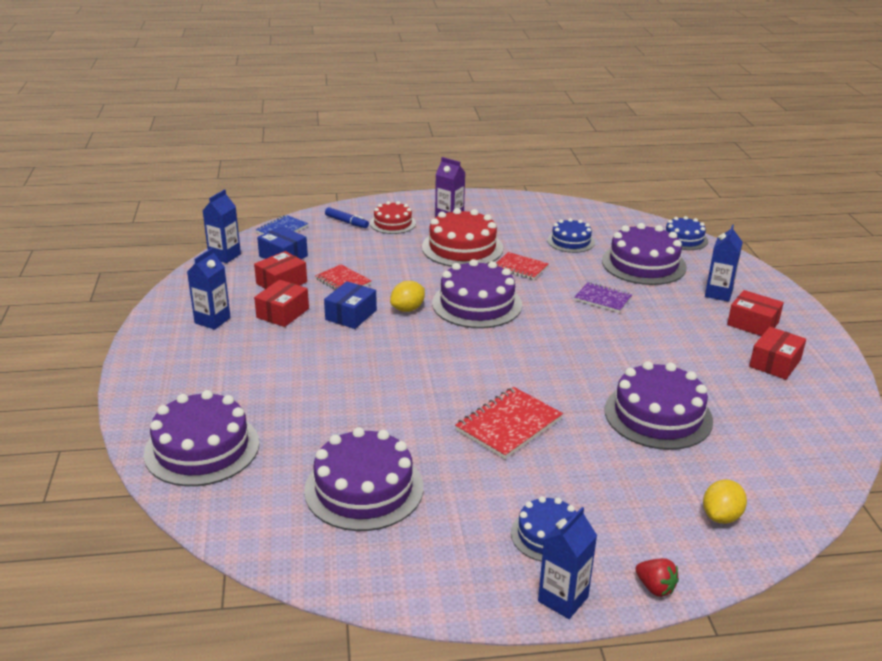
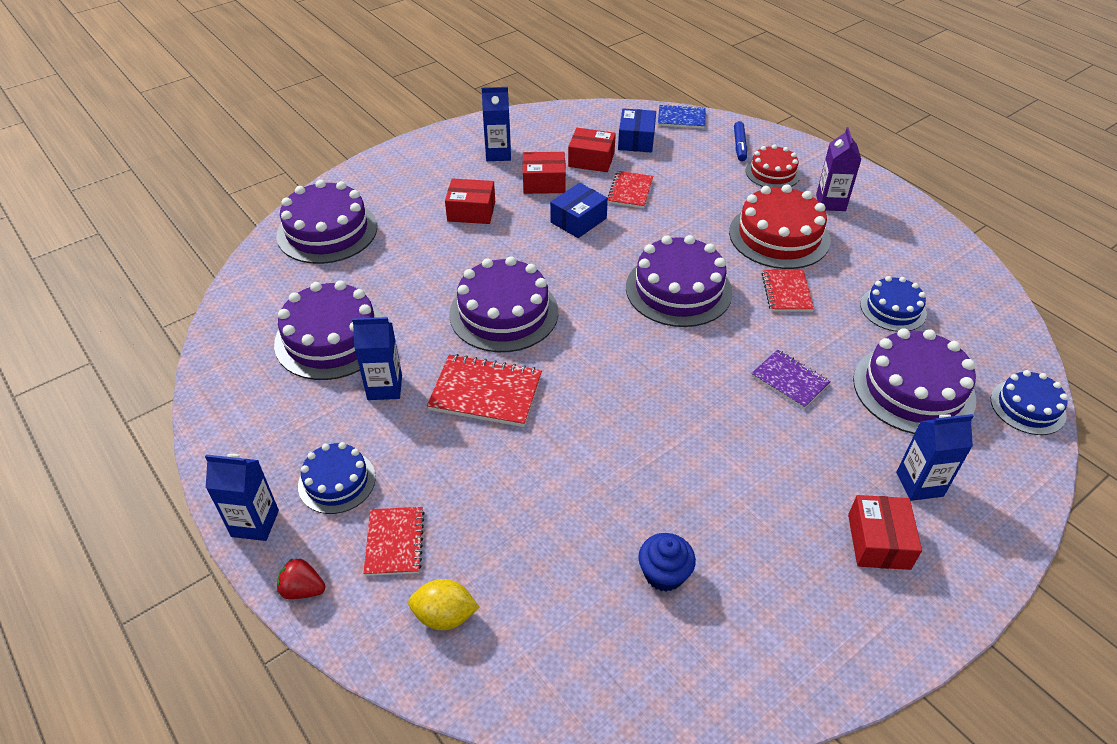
camera: 60 degrees right, 15 degrees up
(224, 256) = (602, 112): blue carton -> blue carton (385, 387)
(351, 315) = (578, 220): blue box -> blue box turned 45 degrees counterclockwise
(407, 309) = (622, 249): yellow lemon -> none
(603, 299) = (790, 380): purple notebook -> purple notebook turned 45 degrees counterclockwise
(635, 521) = (395, 542): none -> red notebook
(655, 587) = (303, 589): red strawberry -> red strawberry turned 90 degrees clockwise
(658, 415) = (591, 505): purple cake -> purple cake (504, 313)
(735, 407) = (664, 574): none -> blue cupcake
(775, 363) = (801, 591): red box -> red box (471, 211)

